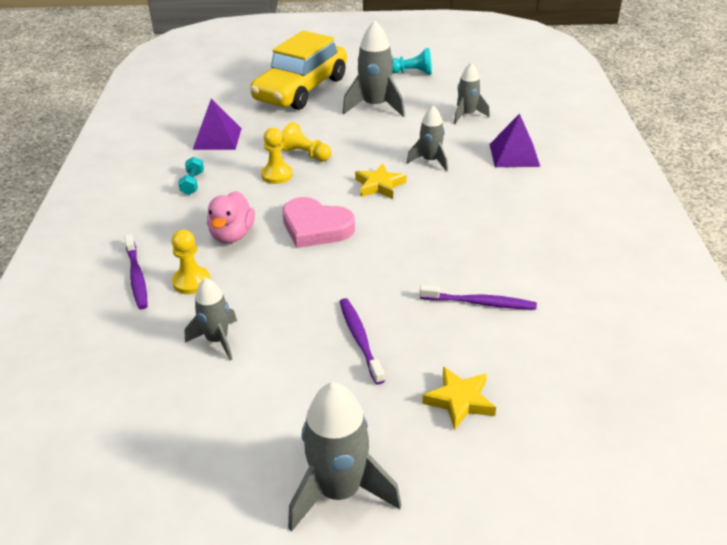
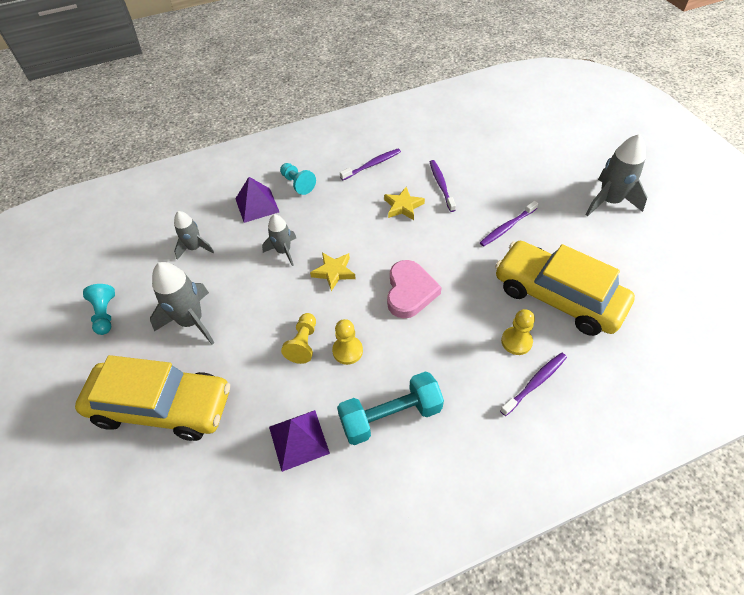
camera: 110 degrees left, 15 degrees up
(192, 183) = (390, 416): turquoise dumbbell -> turquoise dumbbell, size x2.12
(217, 340) = (557, 296): grey rocket -> yellow car
(232, 235) = (448, 343): pink duck -> none
(459, 401) = (522, 176): yellow star -> yellow star (403, 206)
(539, 186) = (298, 184): none -> turquoise pawn
(554, 251) = (372, 165): none -> purple toothbrush

